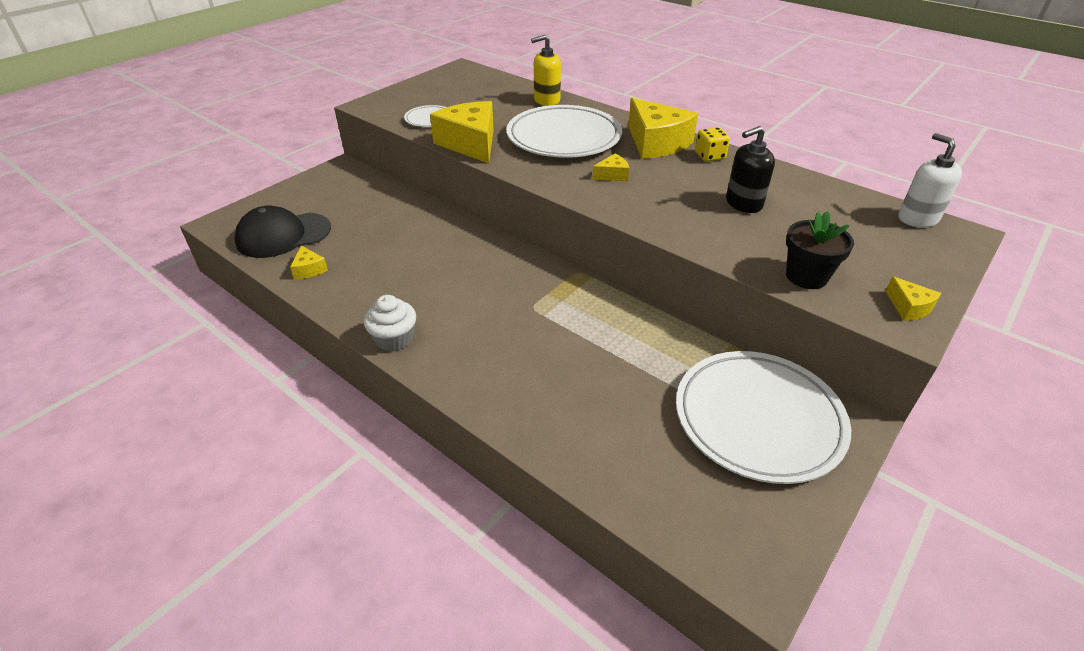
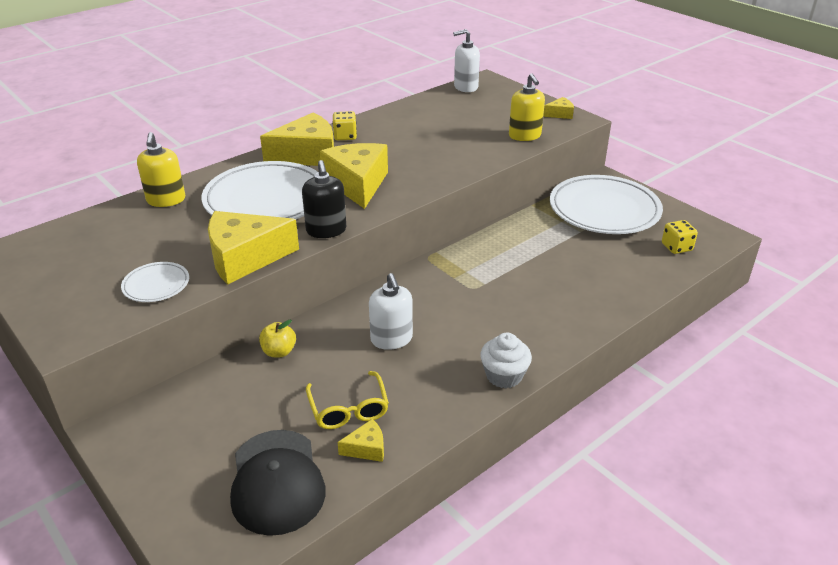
camera: 80 degrees left, 5 degrees down
(354, 255) = (348, 408): none -> yellow glasses
(422, 212) = (279, 352): none -> yellow apple
(443, 265) = (391, 339): none -> white soap dispenser
(612, 175) = (357, 184): yellow cheese -> yellow cheese, size x2.21
(692, 507) = (676, 247): none -> yellow dice
(743, 203) = (426, 137): black soap dispenser -> black soap dispenser (326, 230)
(806, 276) = (524, 136): black flower pot -> yellow soap dispenser

